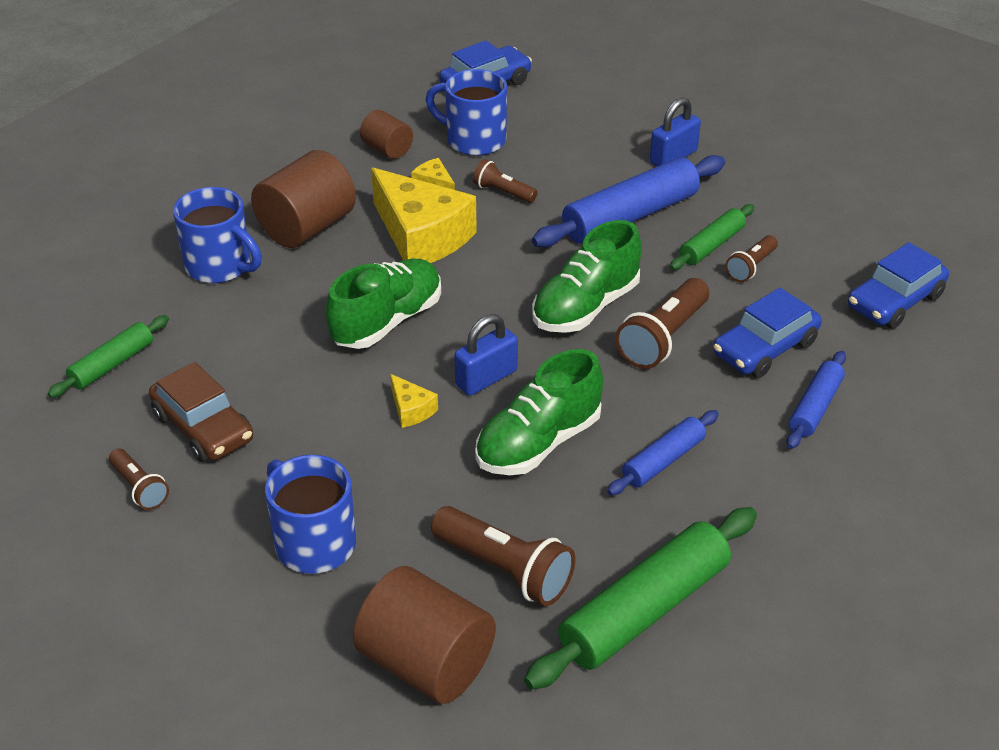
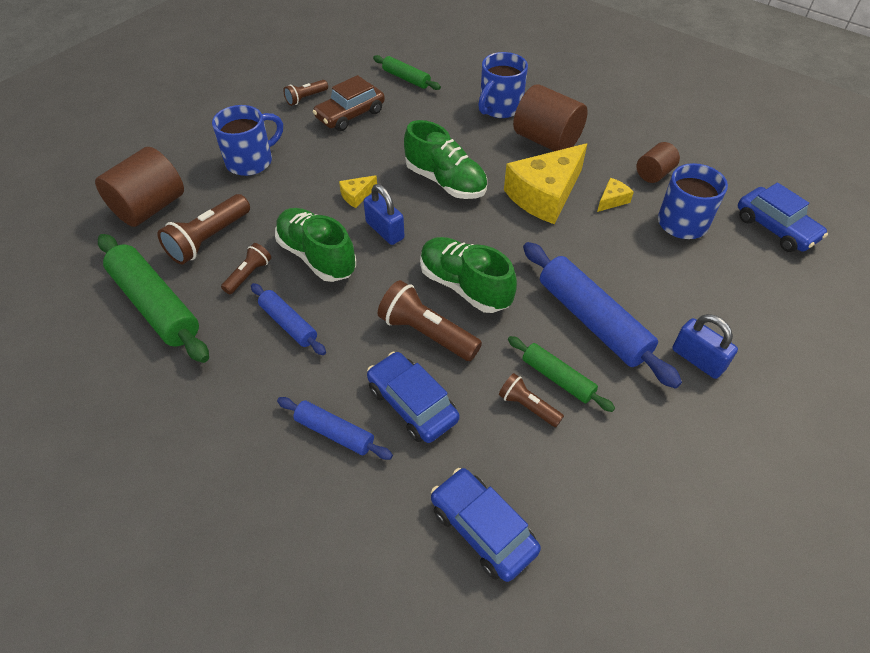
camera: 90 degrees right, 10 degrees up
(503, 192) = (611, 239): brown flashlight -> brown flashlight (249, 275)

